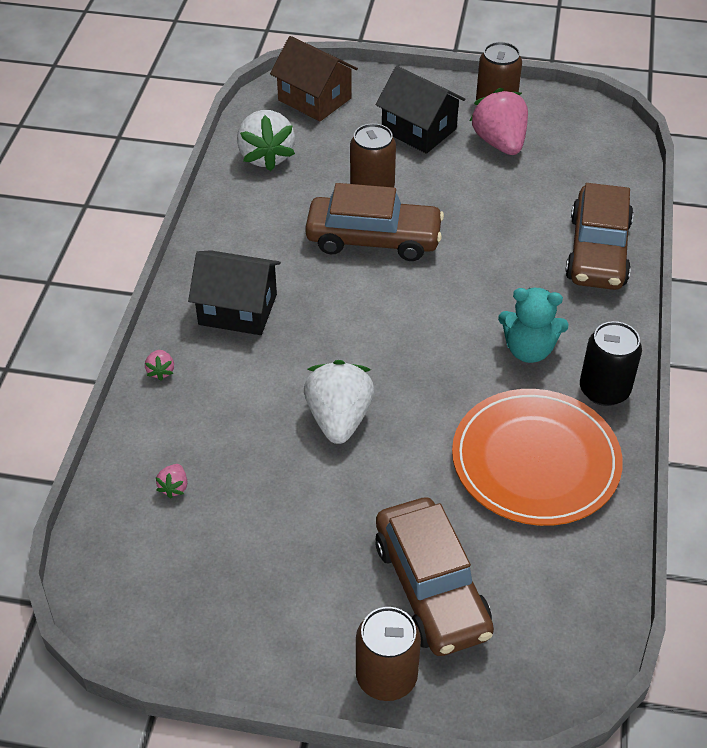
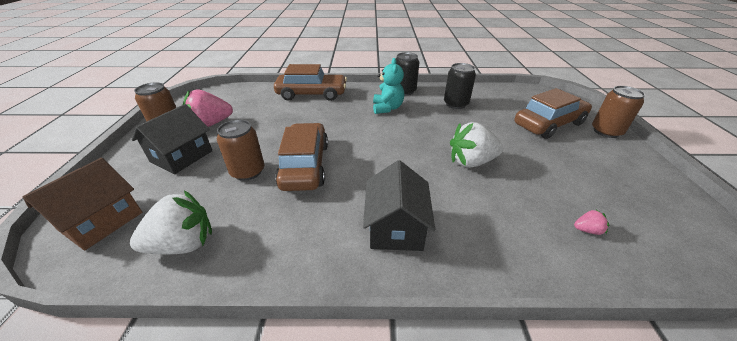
camera: 100 degrees left, 10 degrees down
(161, 371) = (488, 266): pink strawberry -> none
(535, 460) = (455, 104): orange plate -> black can

